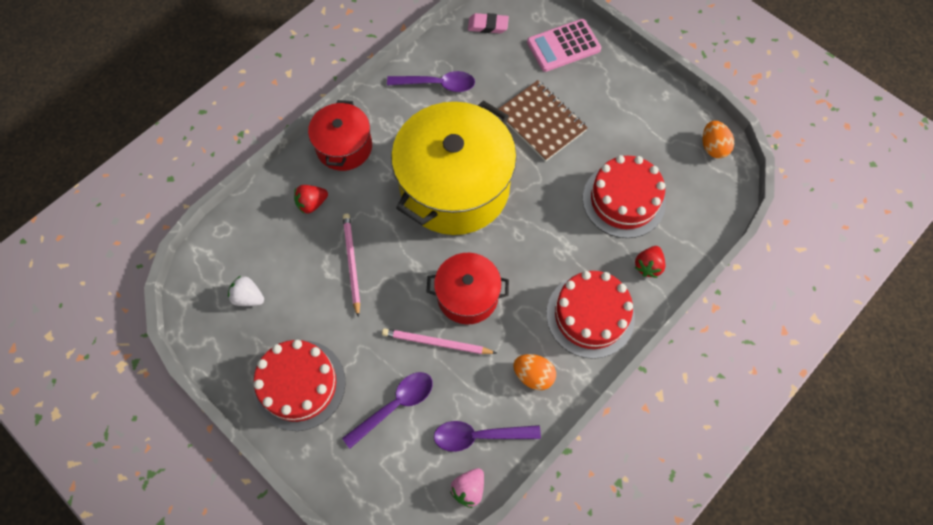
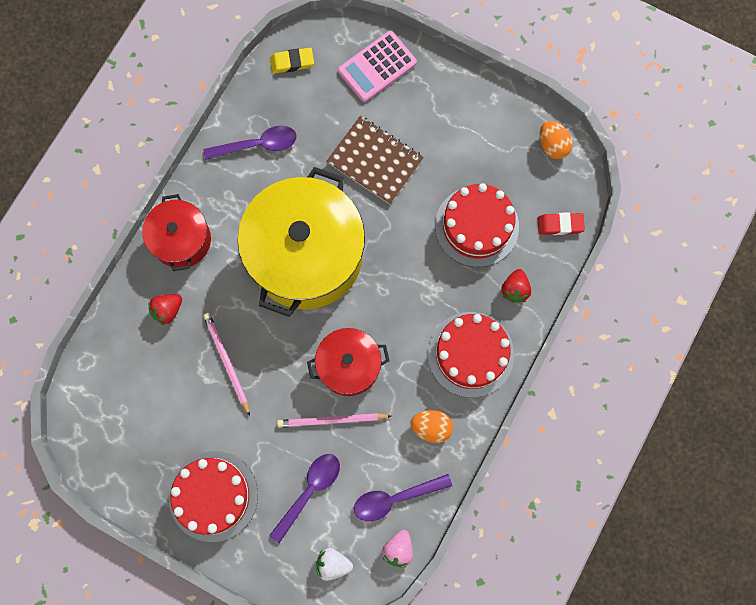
camera: 15 degrees left, 10 degrees up
(248, 297) = (136, 424): white strawberry -> white strawberry (333, 563)
(488, 26) = (292, 62): pink eraser -> yellow eraser
(705, 218) = (560, 225): none -> red eraser

